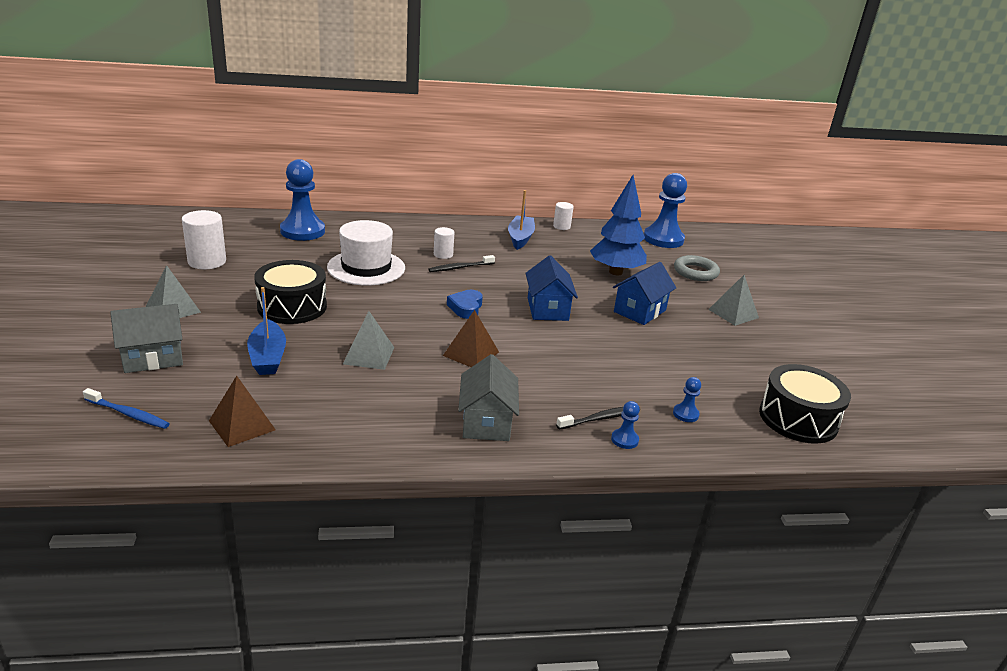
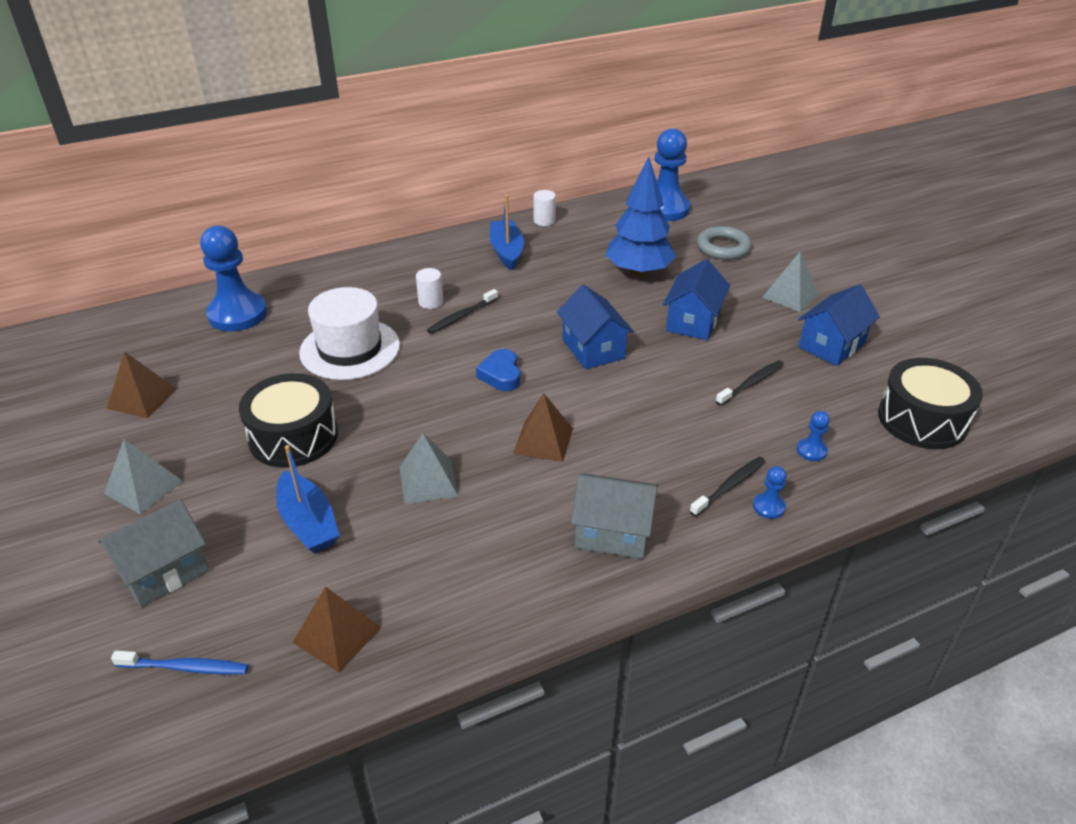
camera: 15 degrees left, 10 degrees up
(207, 261) = (142, 398): white cylinder -> brown pyramid
(486, 422) = (613, 533): grey house -> grey house turned 60 degrees counterclockwise
(662, 360) = (751, 383): none -> black toothbrush
(748, 352) = (831, 345): none -> blue house

